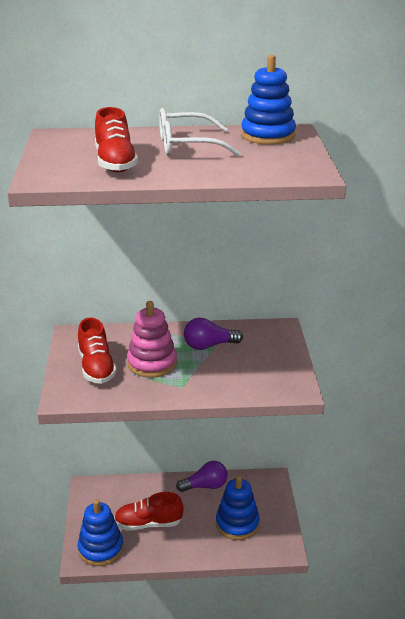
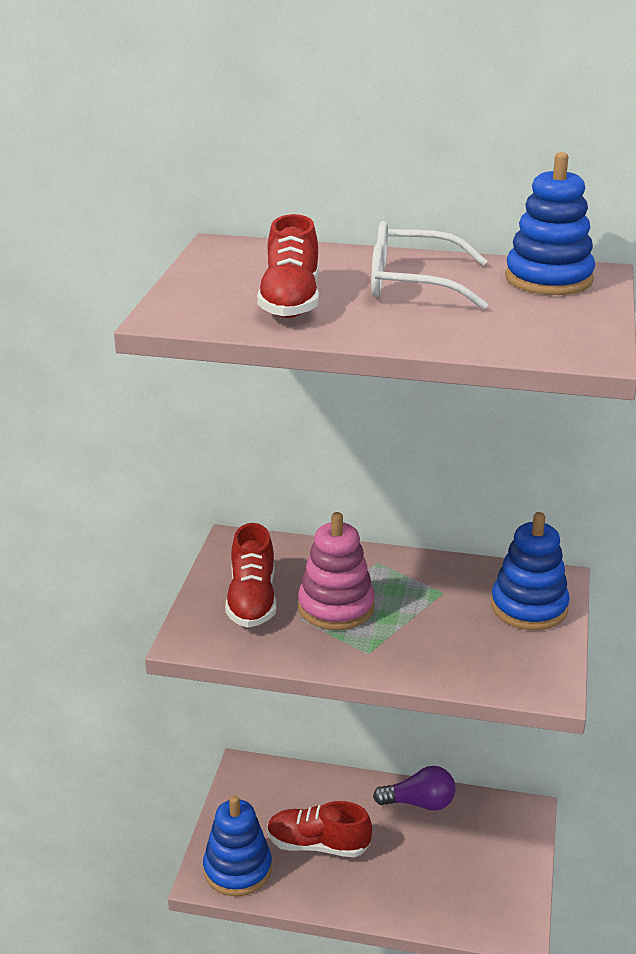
camera: 15 degrees right, 0 degrees up
(209, 346) = (432, 592): purple light bulb -> none
(237, 524) = (453, 873): blue stacking toy -> blue stacking toy (529, 607)

